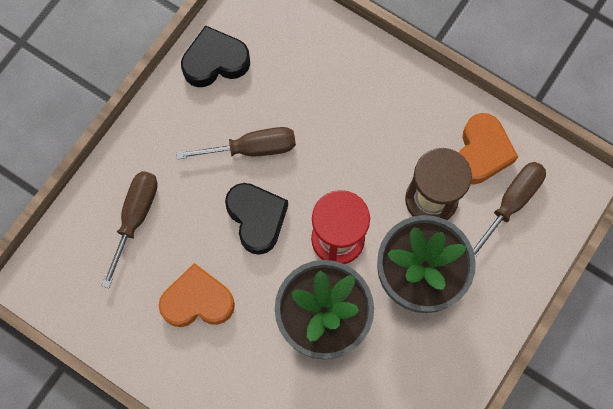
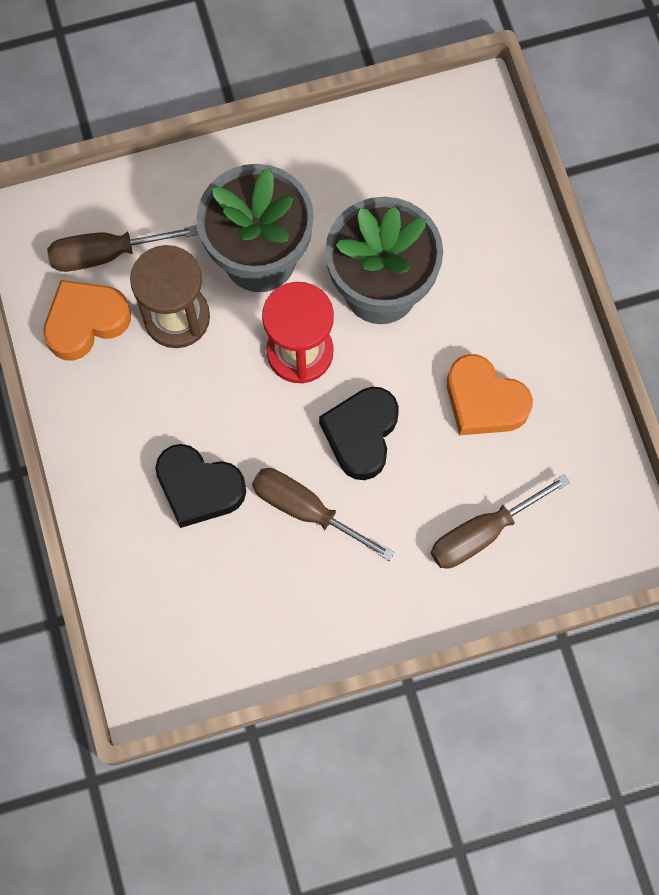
camera: 140 degrees left, 0 degrees up
(215, 62) = (264, 638): black heart -> black heart (199, 488)

